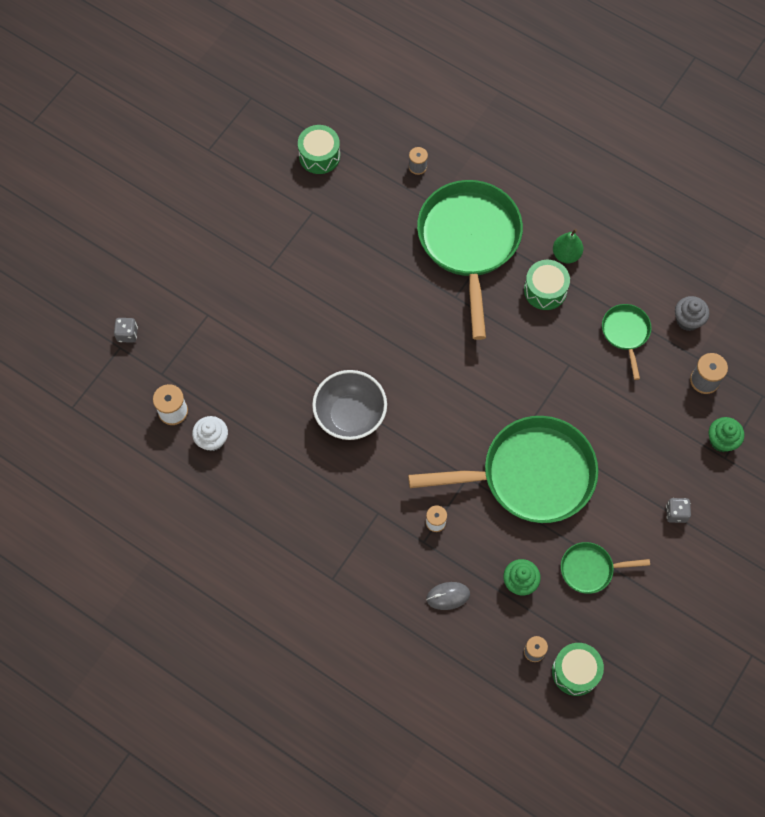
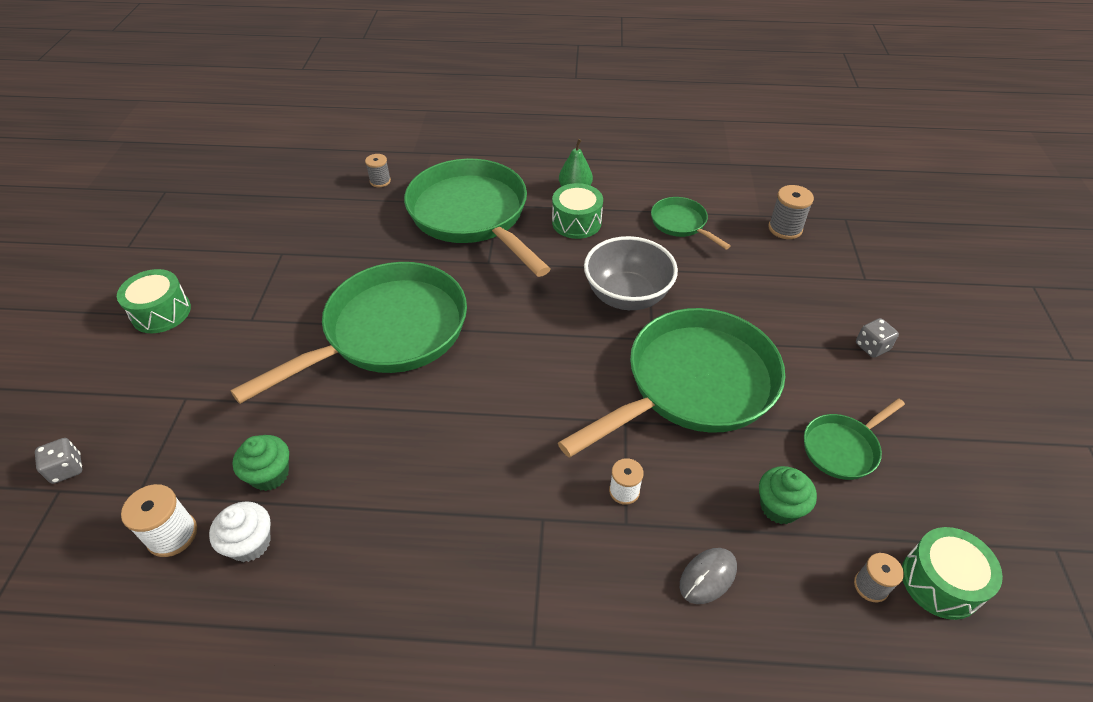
camera: 30 degrees left, 20 degrees down
(319, 156) = (266, 208): green drum -> green drum (161, 312)
(350, 416) = (436, 423): grey bowl -> grey bowl (627, 296)
(354, 326) = (388, 332): none -> green pan
(688, 320) = (727, 193): grey cupcake -> none
(721, 440) = (847, 266): green cupcake -> green cupcake (270, 475)

